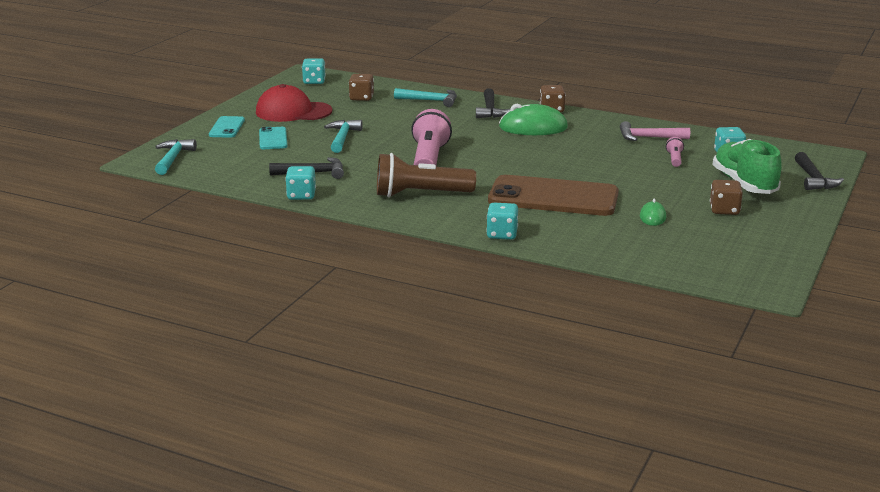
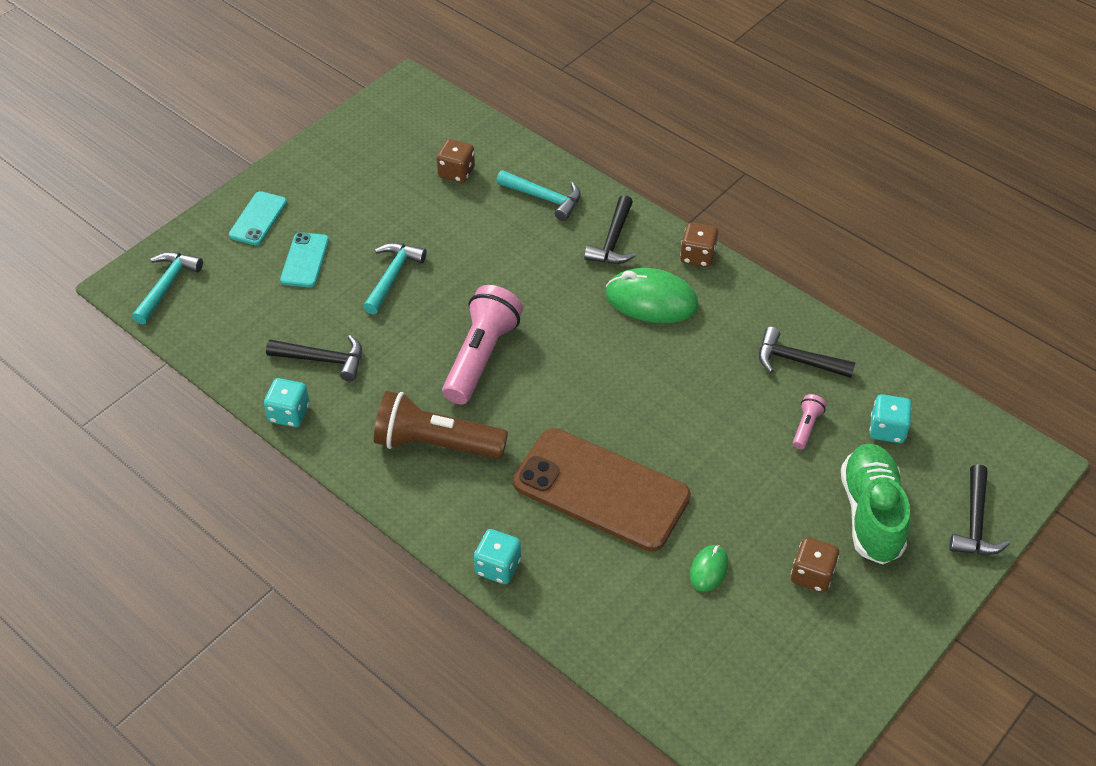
camera: 15 degrees right, 25 degrees up
(293, 112) = (355, 193): red cap -> none
(314, 82) = (411, 115): turquoise dice -> none
(648, 138) = (796, 361): pink hammer -> black hammer

